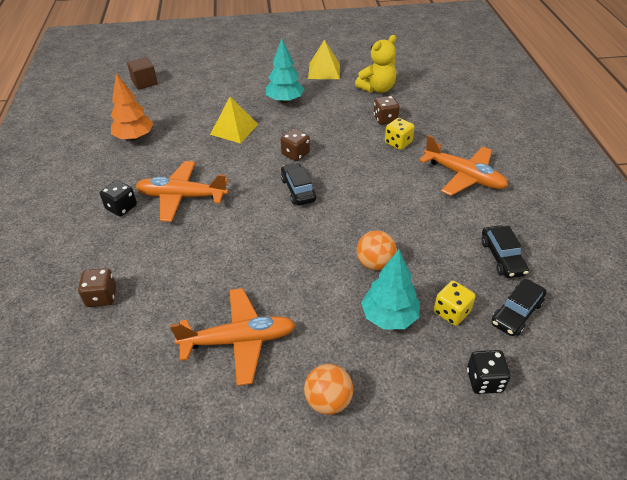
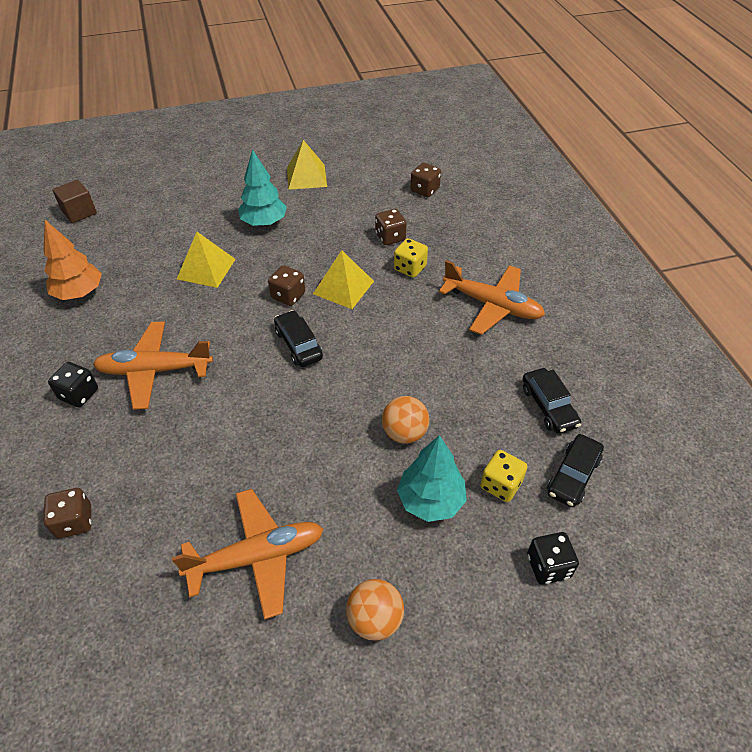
camera: 10 degrees left, 5 degrees up
(341, 152) = (343, 287): none -> yellow pyramid
(377, 89) = (374, 196): yellow teddy bear -> none
(419, 87) = (424, 190): none -> brown dice

